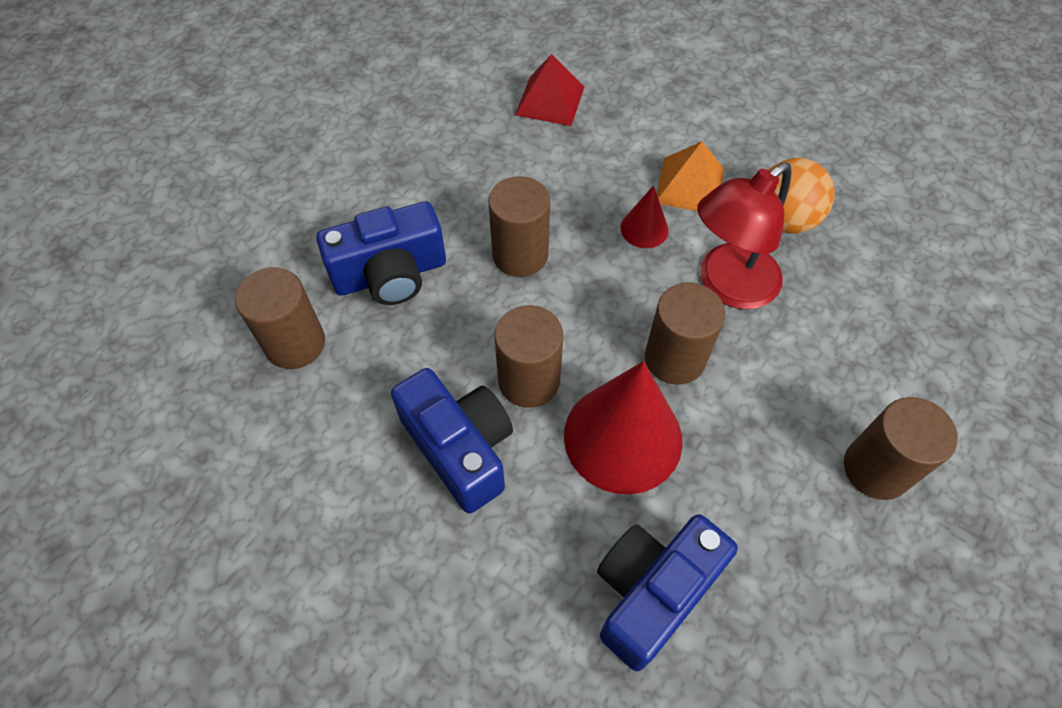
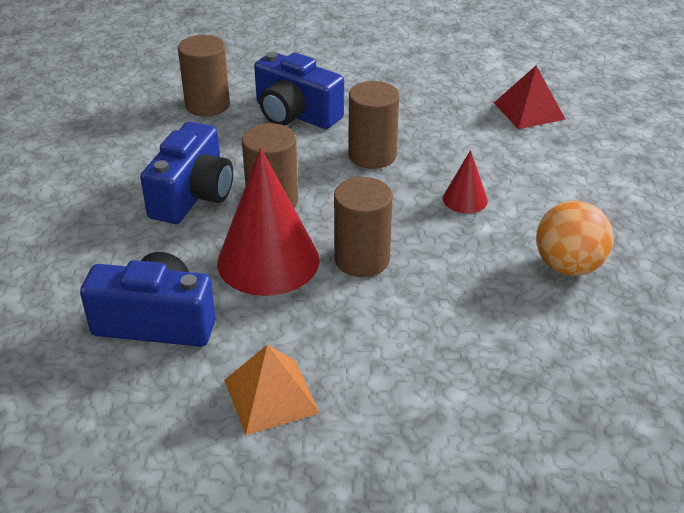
camera: 55 degrees right, 20 degrees down
(689, 185) = (537, 205): orange pyramid -> orange pyramid (271, 396)
(727, 286) = (461, 261): red lamp -> none
(876, 469) = (370, 408): brown cylinder -> none

